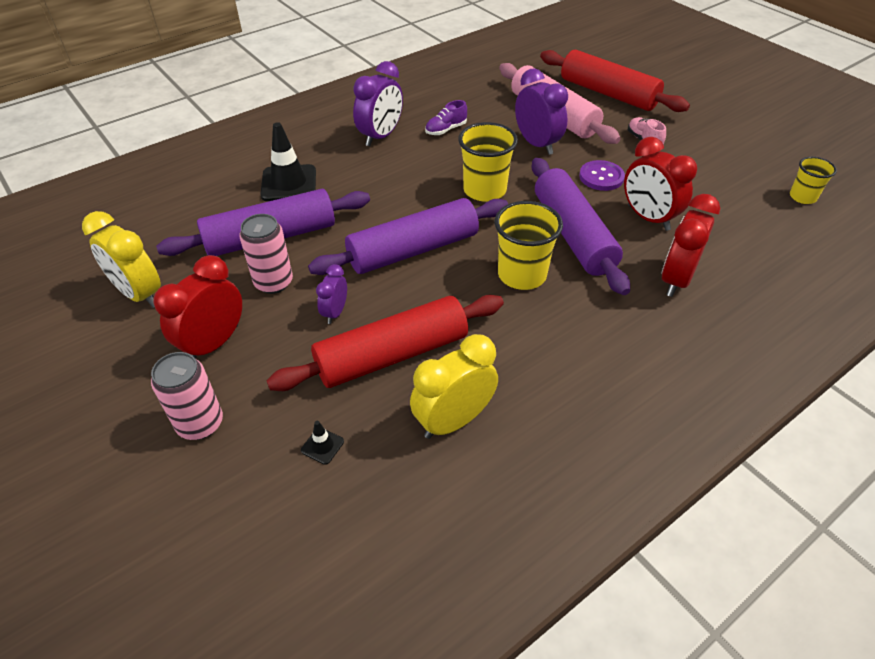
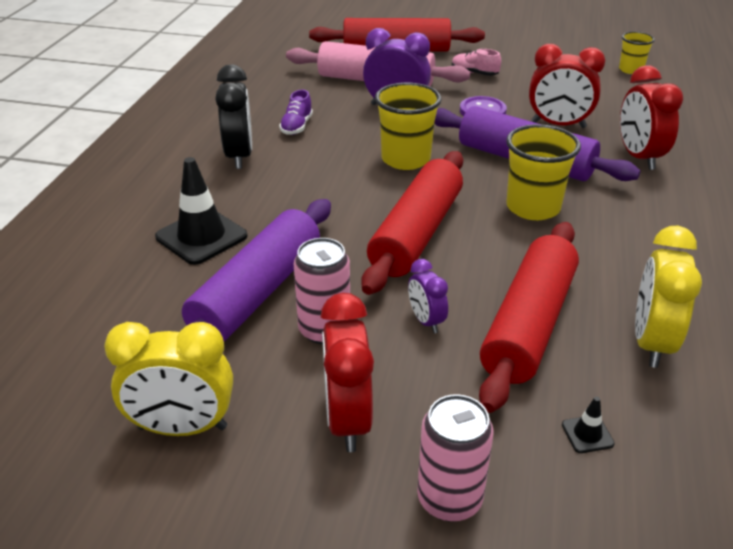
camera: 40 degrees left, 10 degrees down
(381, 136) = (239, 156): purple clock -> black clock
(413, 250) = (417, 234): purple rolling pin -> red rolling pin

